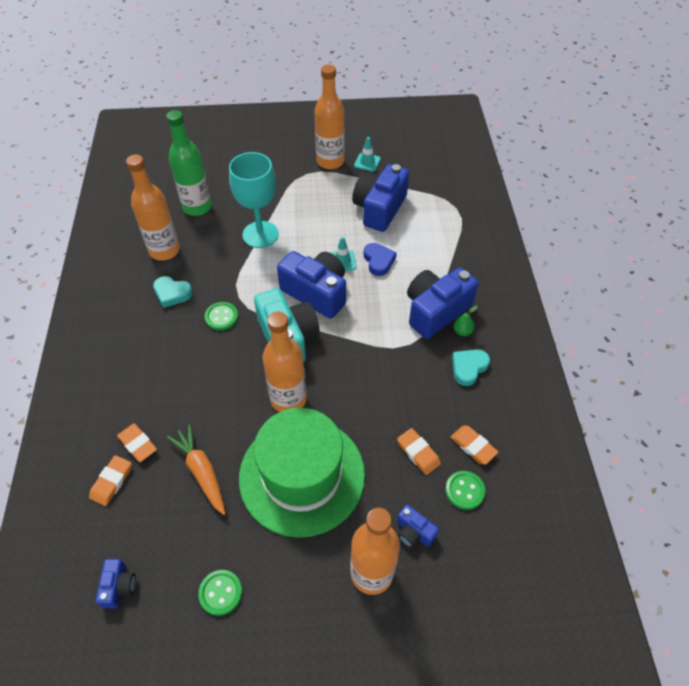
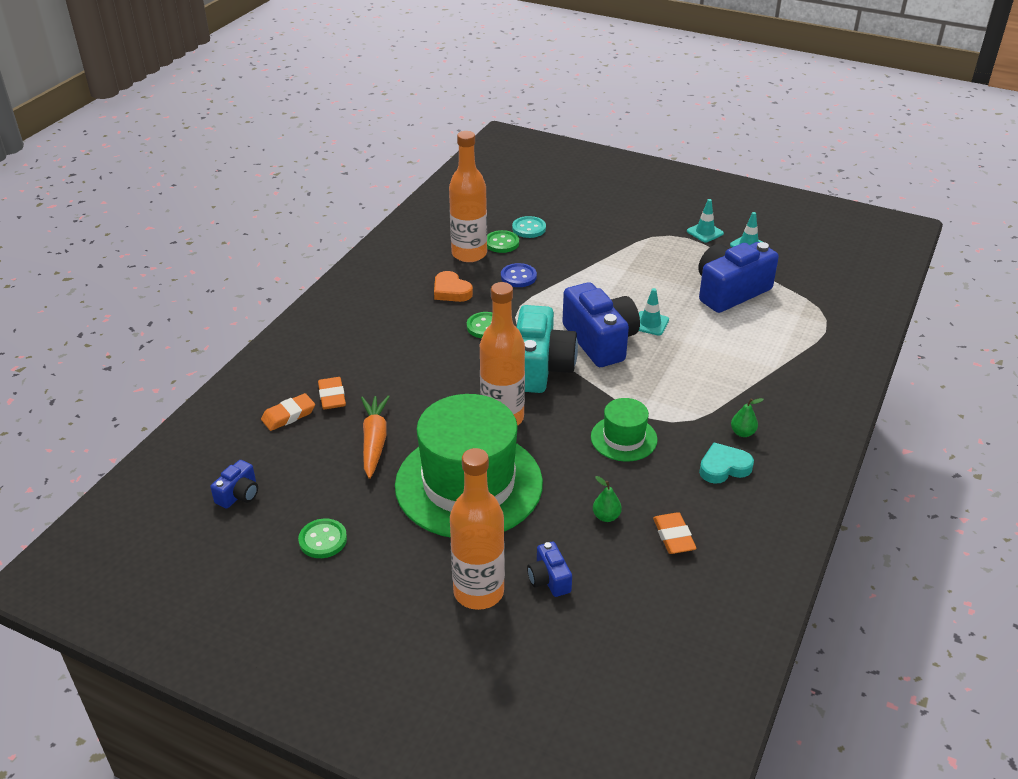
camera: 30 degrees right, 15 degrees down
(172, 293) = (451, 291): turquoise heart -> orange heart
(197, 207) = (529, 228): green bottle -> turquoise button
(218, 257) = (518, 277): none -> blue button
(260, 234) = (577, 272): turquoise goblet -> none
(330, 161) = (705, 232): orange bottle -> turquoise traffic cone
(378, 261) = (692, 337): blue heart -> none
(387, 375) = (623, 438): none -> green hat
(418, 453) = (606, 516): orange eraser -> green pear
(436, 311) = (725, 403): blue camera -> none
(464, 491) = (633, 570): green button -> green button (502, 243)

